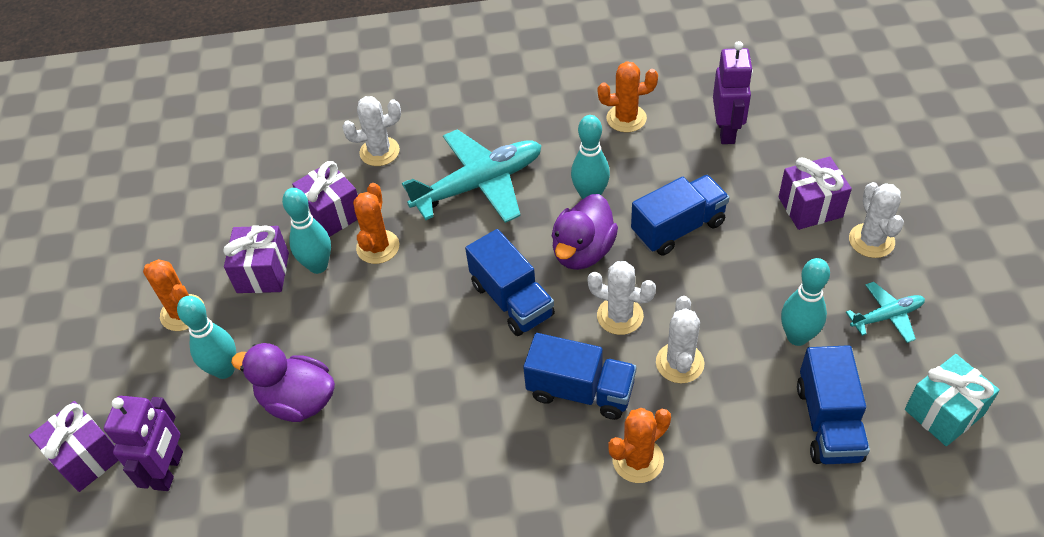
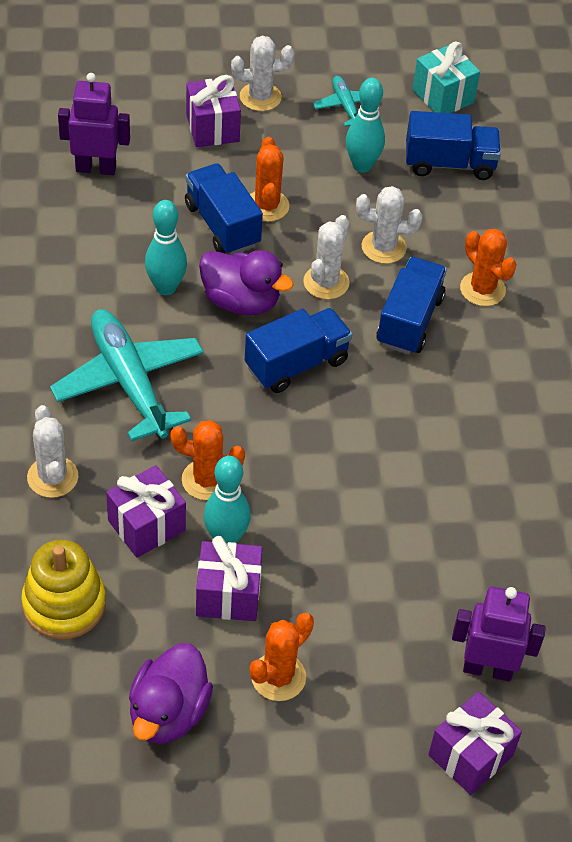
camera: 95 degrees left, 0 degrees up
(224, 370) = (363, 625): turquoise bowling pin -> none
(263, 174) = (64, 604): none -> yellow stacking toy
(298, 401) = (407, 552): purple duck -> purple duck (168, 713)
(626, 118) = (55, 244): orange cactus -> orange cactus (267, 206)

